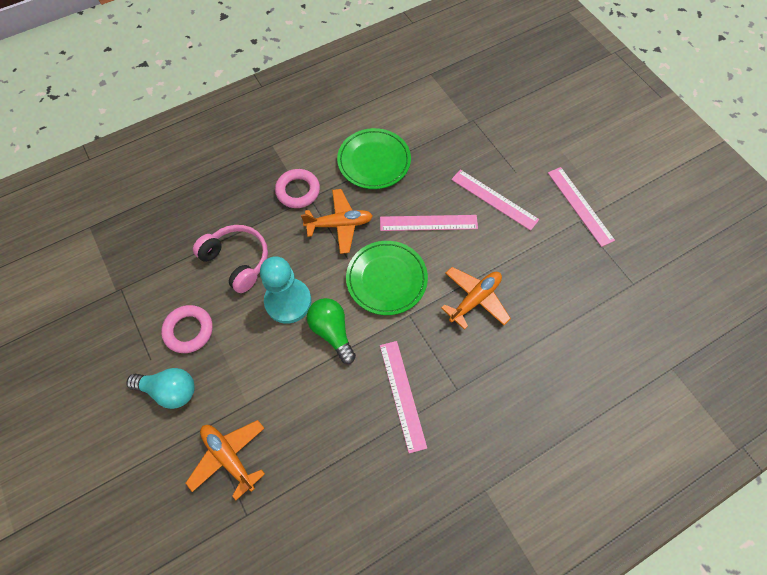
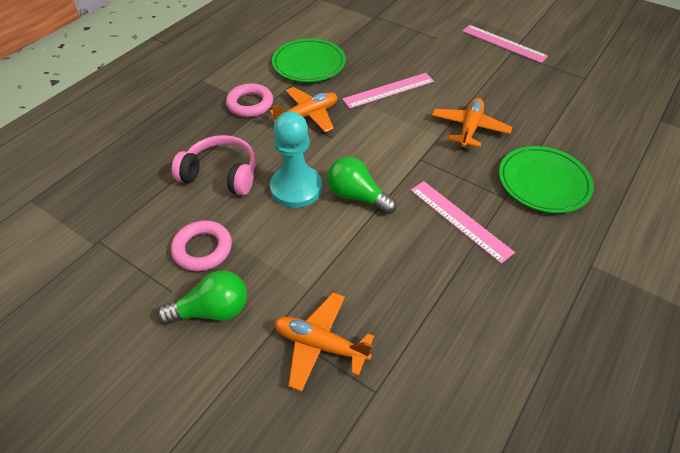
camera: 25 degrees left, 15 degrees down
(170, 390) = (212, 310): turquoise light bulb -> green light bulb
(386, 279) = (380, 140): green plate -> green plate (543, 182)
(494, 199) = (432, 59): pink ruler -> none

